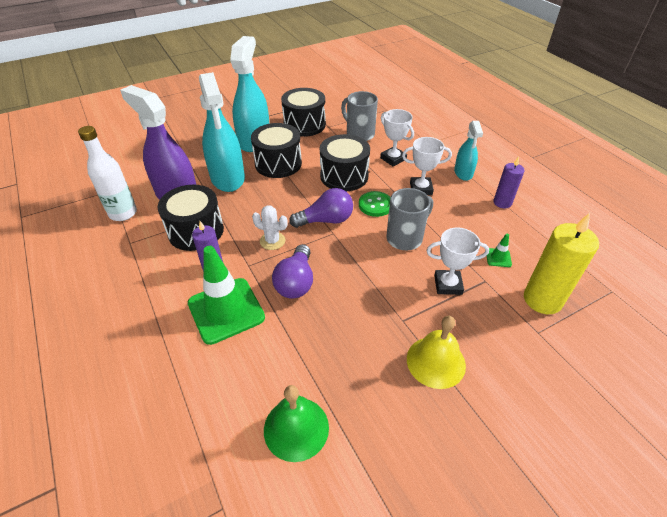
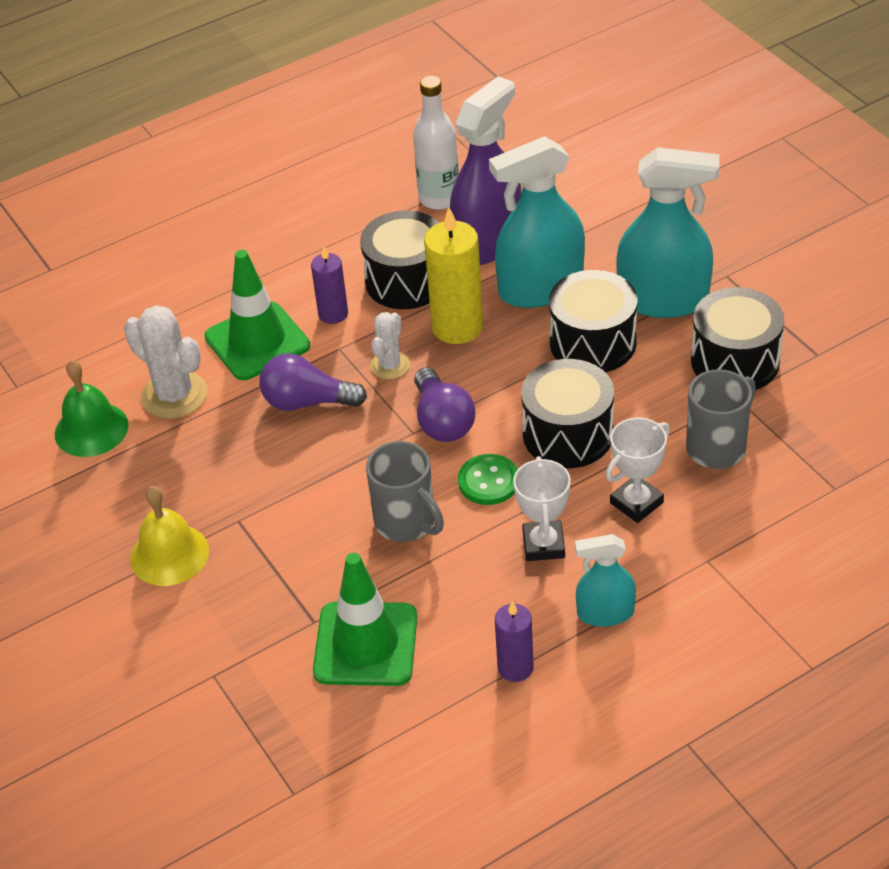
camera: 90 degrees right, 0 degrees up
(269, 364) = (174, 395): none -> white cactus
(448, 285) = (304, 574): white trophy -> none
(498, 257) = (365, 644): green traffic cone -> green traffic cone, size x2.45
(542, 299) = (275, 691): yellow candle -> yellow candle (457, 327)

